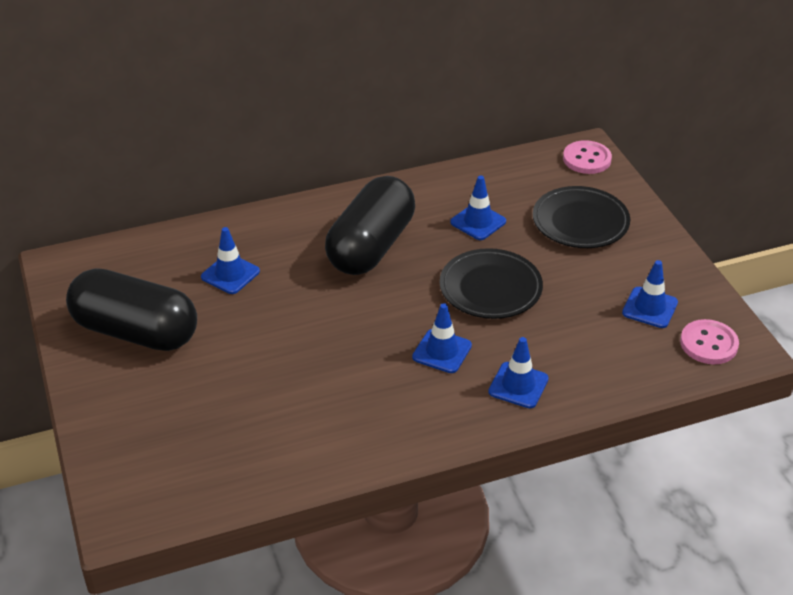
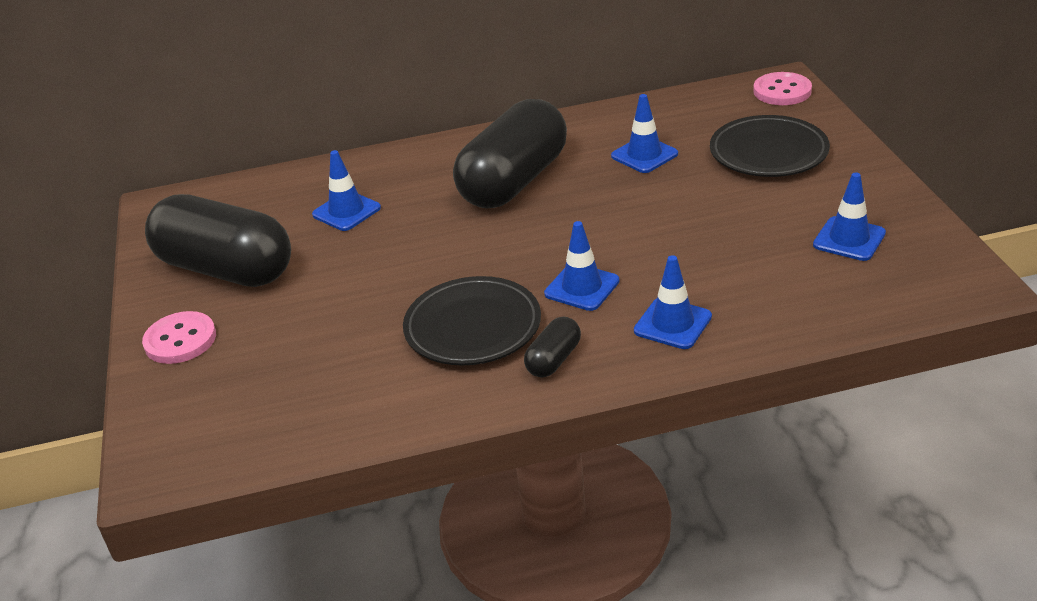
camera: 10 degrees right, 5 degrees down
(428, 418) = (553, 360): none -> black capsule
(490, 289) = (650, 222): black plate -> black plate (473, 327)
(708, 344) = (924, 277): pink button -> pink button (180, 340)

